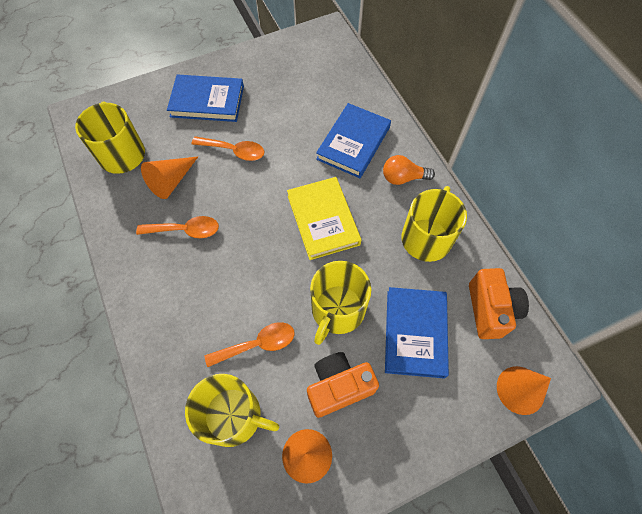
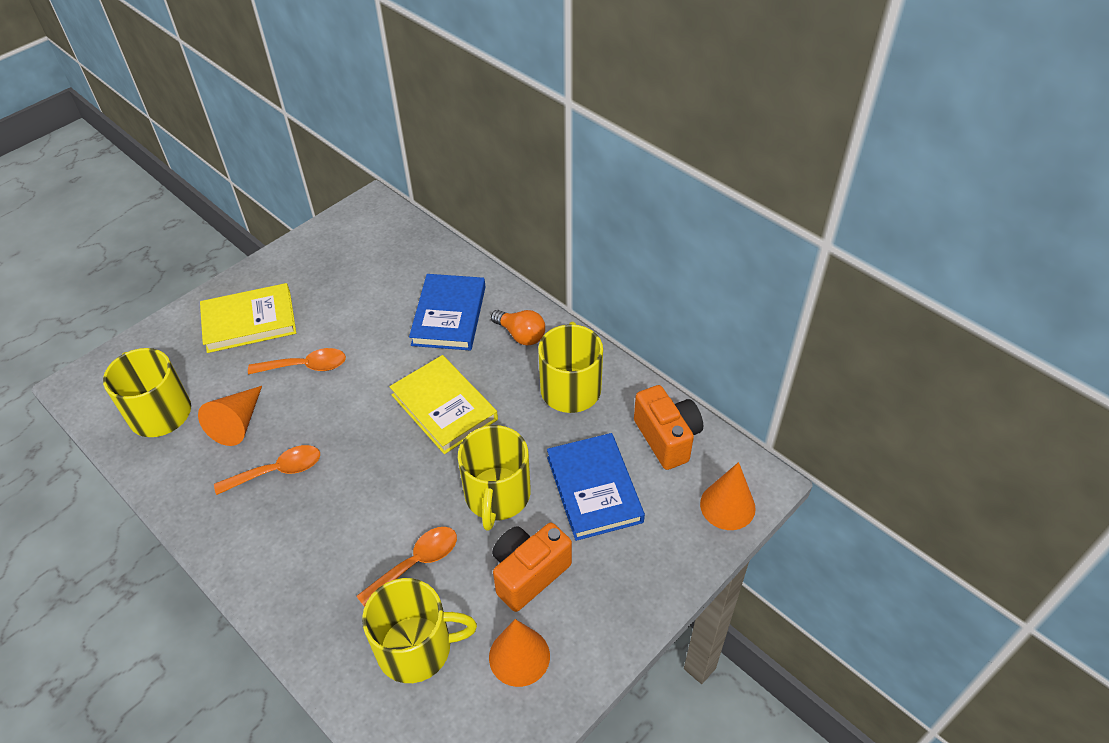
camera: 20 degrees left, 15 degrees down
(207, 101) = (249, 321): blue book -> yellow book
(403, 178) = (521, 335): orange light bulb -> orange light bulb turned 120 degrees counterclockwise

